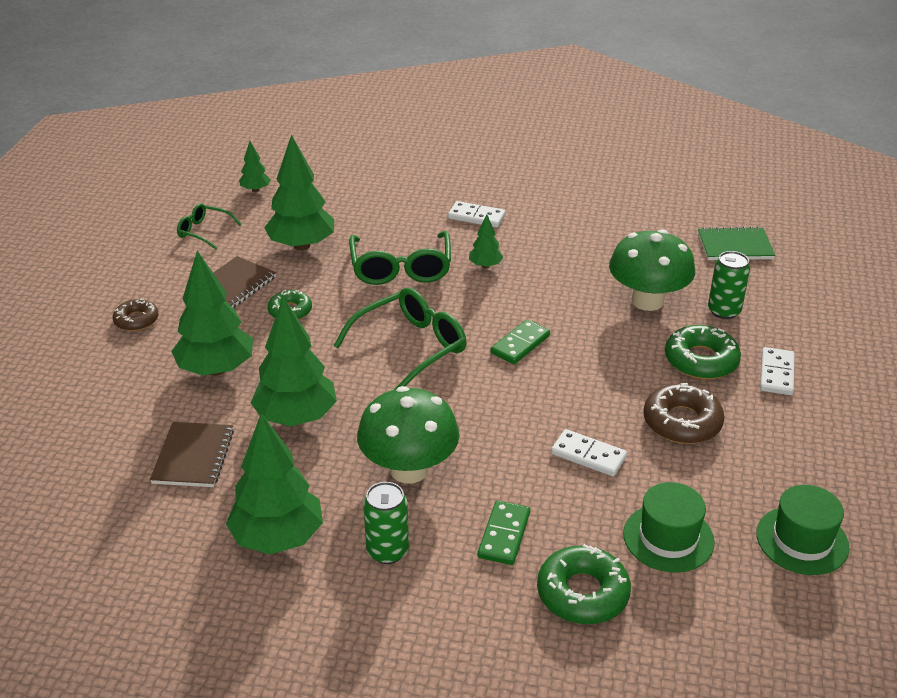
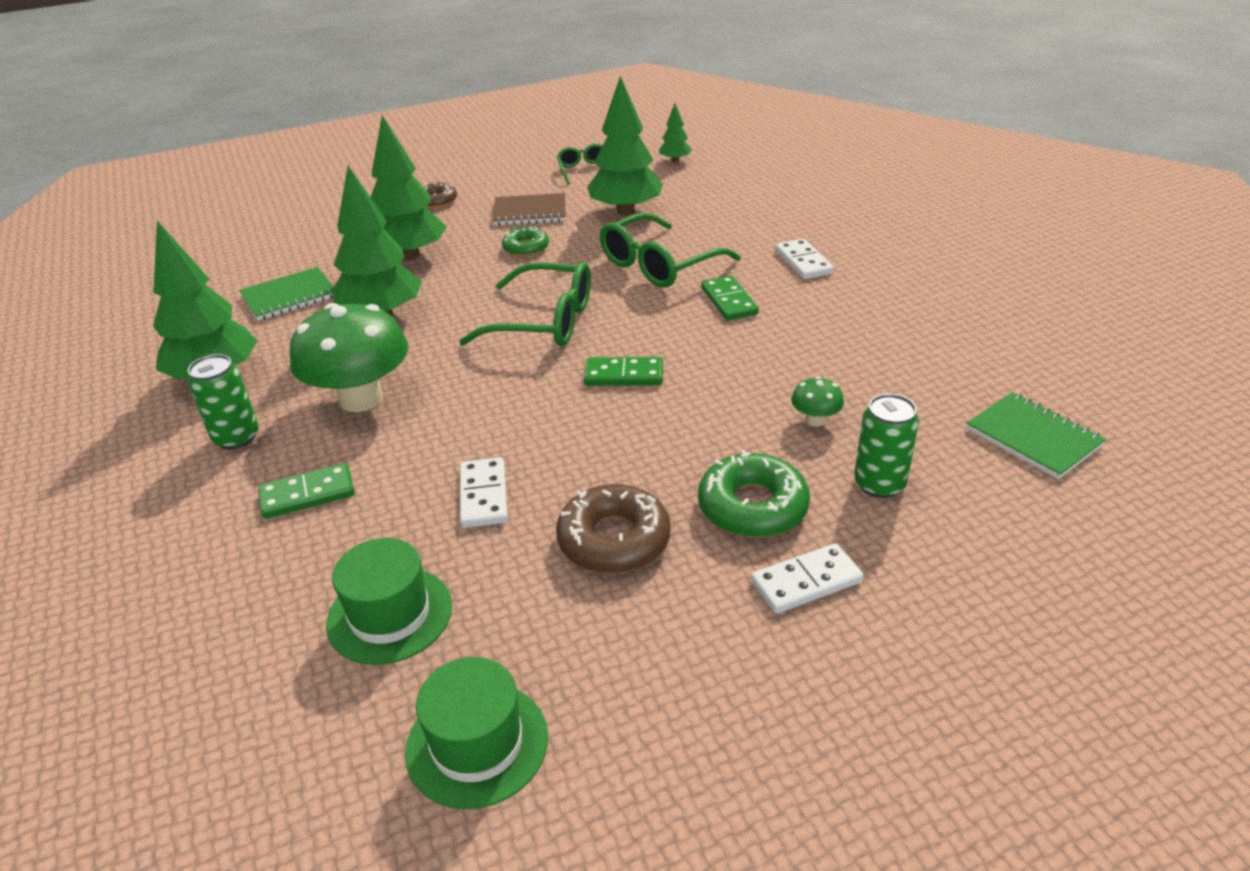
camera: 55 degrees right, 0 degrees up
(193, 457) = (289, 296): brown notebook -> green notebook
(485, 266) = (729, 301): green tree -> green domino
(582, 593) = (251, 586): green donut -> none
(647, 301) = (815, 420): green mushroom -> green mushroom, size x0.43

